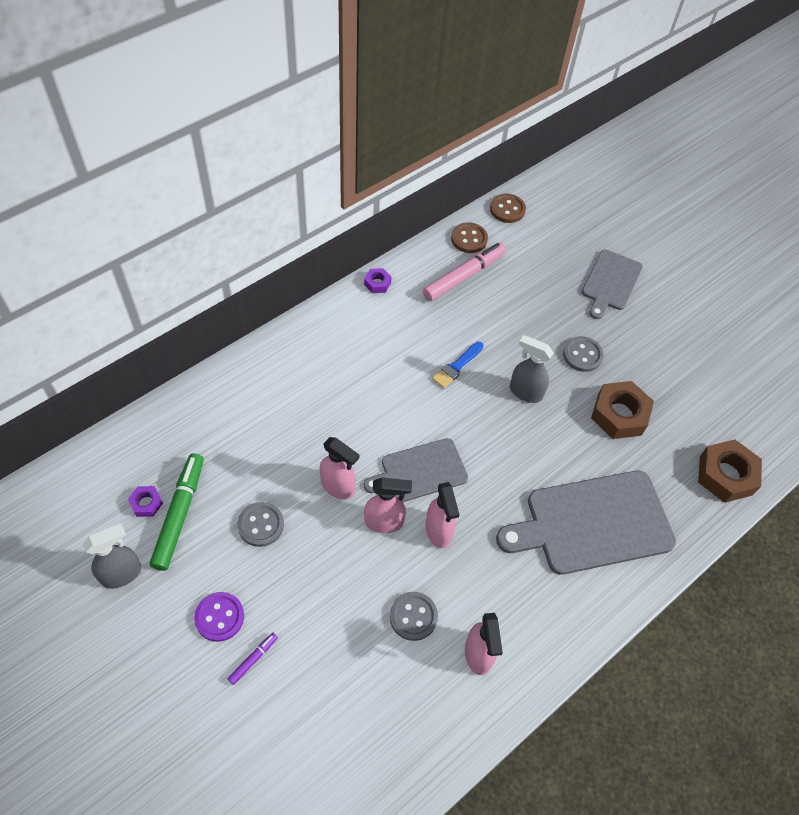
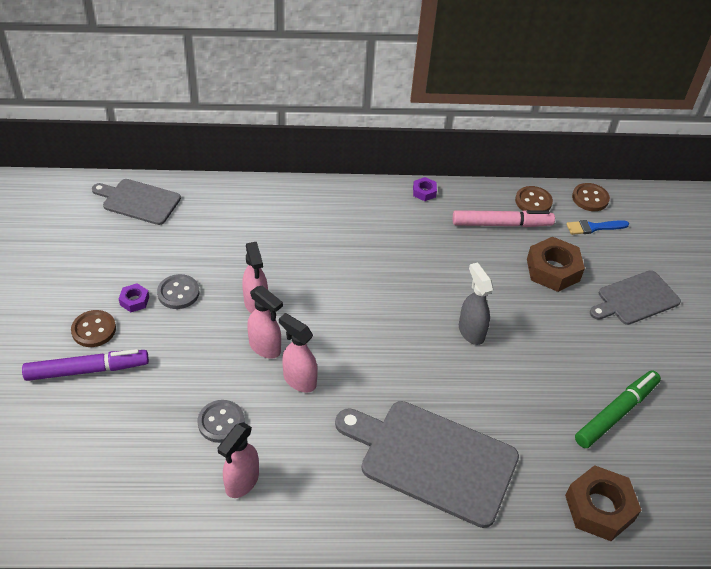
camera: 40 degrees right, 10 degrees down
(122, 574) = (64, 264): grey spray bottle -> none
(146, 503) = (121, 233): purple nut -> purple nut (134, 300)
(179, 514) = (134, 253): green marker -> green marker (616, 413)
(219, 617) = (94, 330): purple button -> brown button
(253, 659) = (87, 370): purple marker -> purple marker, size x2.15
(420, 471) = (327, 332): grey cutting board -> grey cutting board (138, 201)
(438, 531) = (299, 380): pink spray bottle -> pink spray bottle turned 105 degrees clockwise
(456, 366) = (430, 281): blue brush -> blue brush (594, 227)
(582, 355) = (551, 336): grey button -> none
(619, 414) = (541, 398): brown nut -> brown nut (553, 270)

